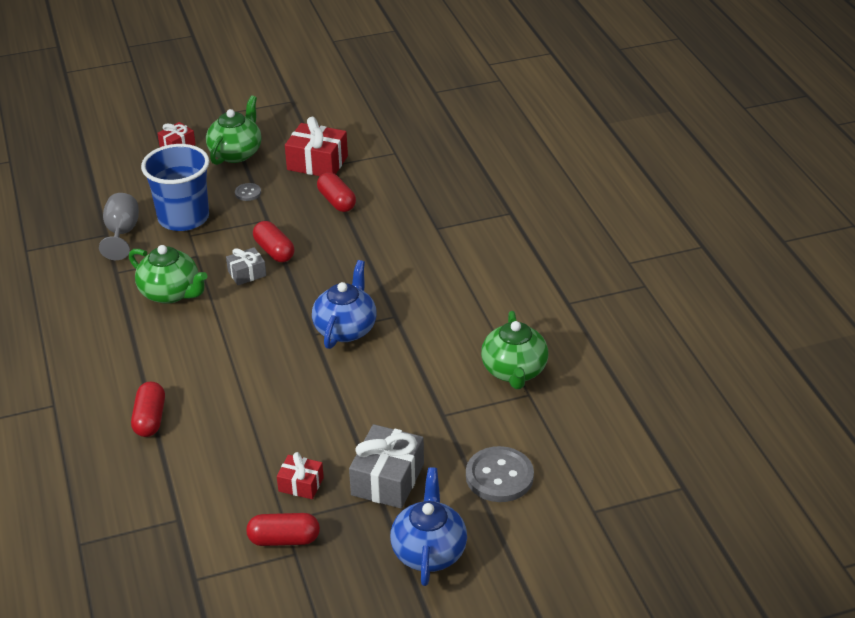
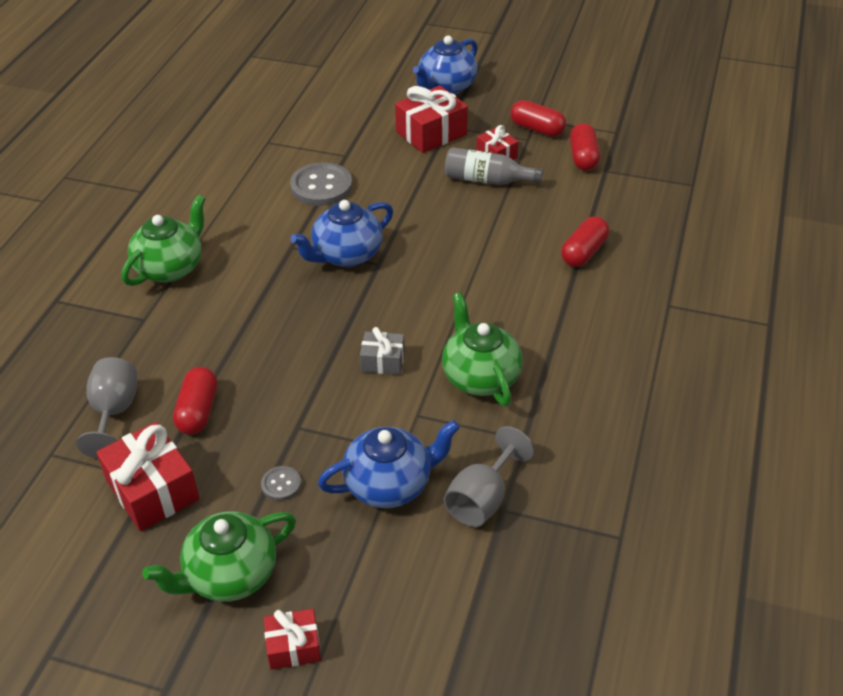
camera: 145 degrees left, 5 degrees up
(183, 218) = (390, 484): blue cup -> blue teapot
(274, 251) = (330, 376): red capsule -> red capsule (583, 157)
(288, 451) = (487, 180): none -> grey bottle
(385, 181) = (114, 412): none -> grey goblet
(387, 479) = (431, 133): grey gift -> red gift
(499, 476) = (354, 105): grey button -> grey button (321, 186)
(514, 371) = (256, 160): green teapot -> green teapot (170, 267)

